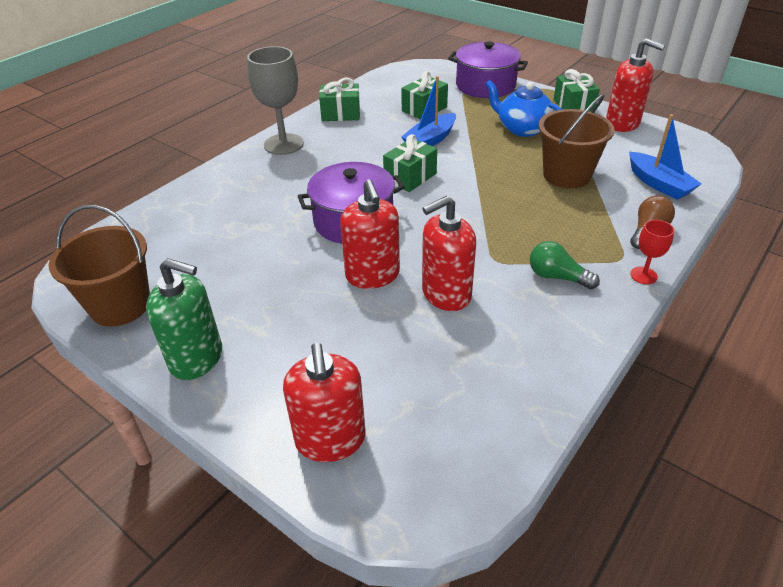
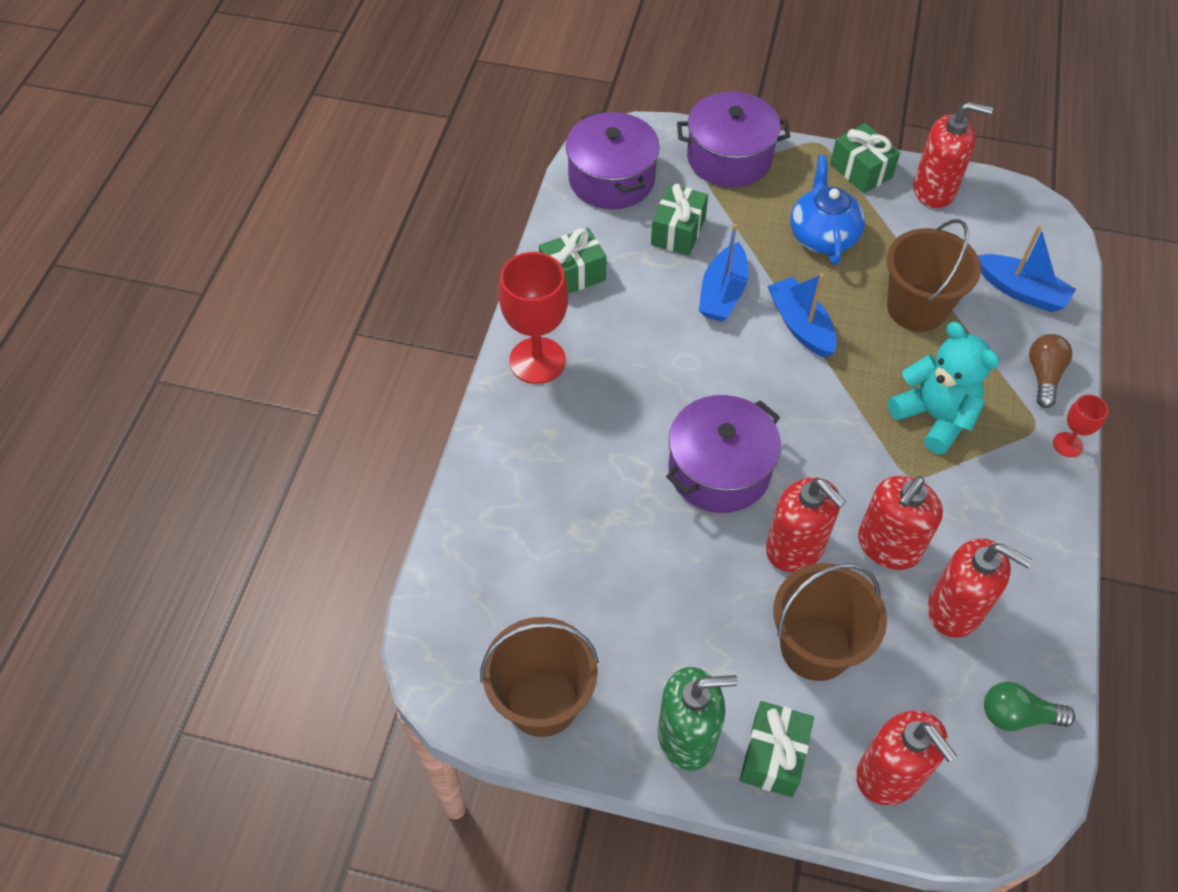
camera: 25 degrees left, 15 degrees up
(283, 144) = (537, 360): grey goblet -> red goblet
(339, 336) = (815, 647): none -> brown bucket
(402, 81) = (611, 179): none -> purple pot
(410, 177) = (739, 371): green gift -> green gift (773, 756)
(472, 165) = (800, 325): none -> blue boat
(472, 348) = (955, 609): none -> red soap dispenser
(522, 129) = (822, 236): blue teapot -> blue teapot turned 75 degrees clockwise
(538, 233) = (934, 417): none -> turquoise teddy bear
(557, 277) = (985, 478): green light bulb -> green light bulb (1017, 715)

